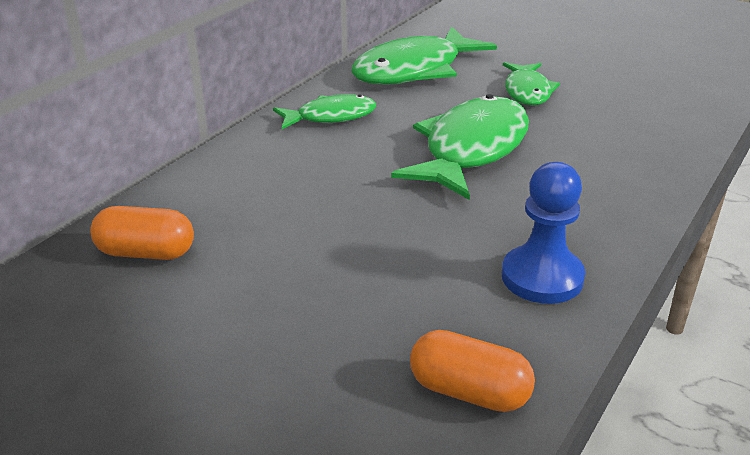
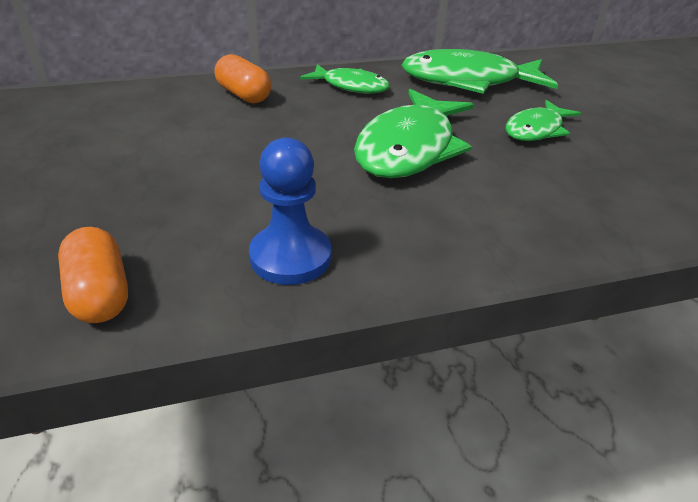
camera: 40 degrees right, 5 degrees up
(146, 253) = (109, 112): orange capsule -> orange capsule (244, 95)
(471, 149) = (409, 148): green fish -> green fish turned 135 degrees clockwise

